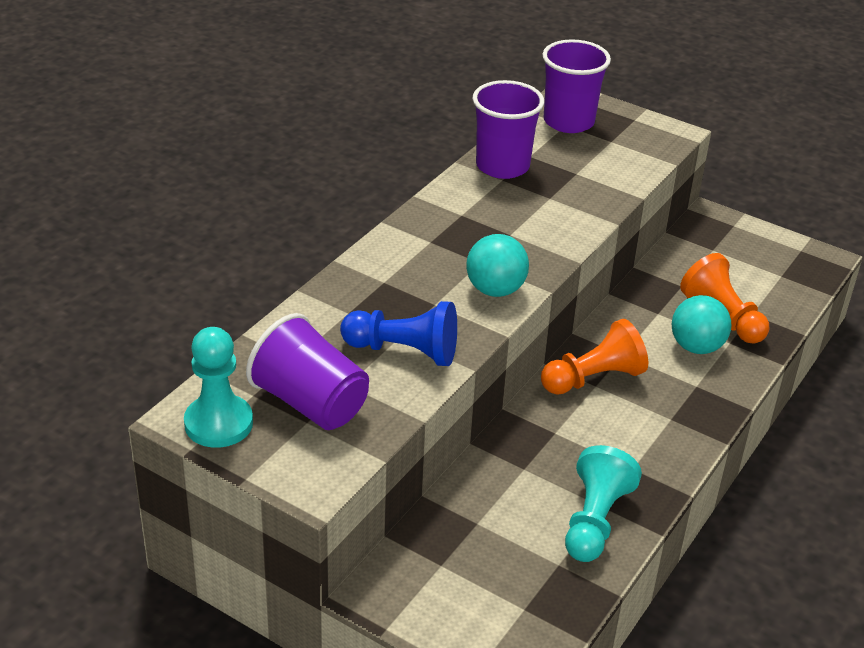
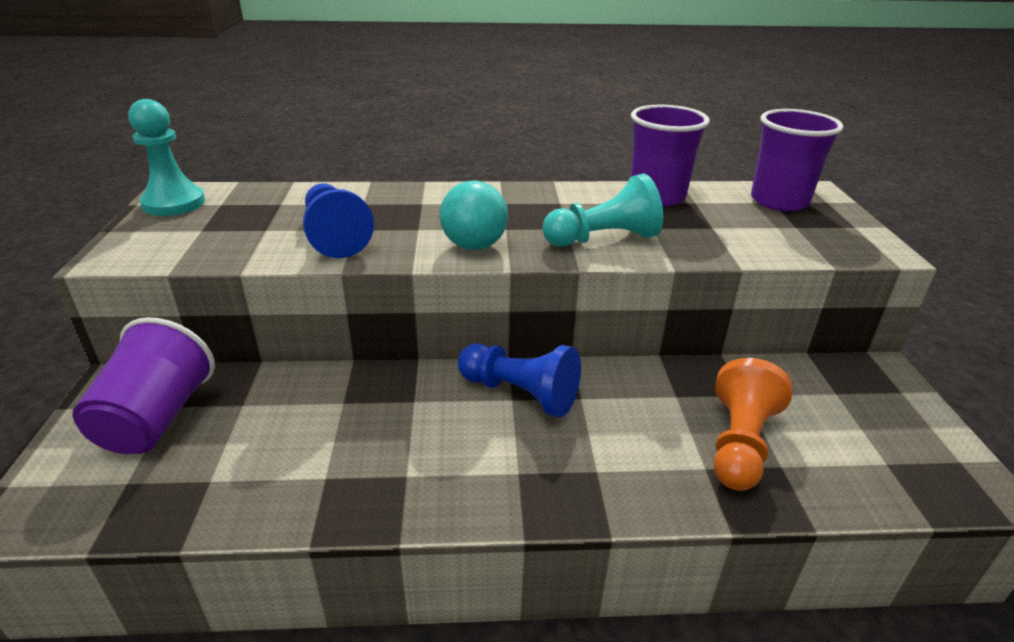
camera: 55 degrees right, 5 degrees down
(310, 403) = (226, 224): purple cup -> purple cup (156, 419)
(593, 378) = (520, 393): orange pawn -> blue pawn
(594, 521) = (296, 480): turquoise pawn -> turquoise pawn (603, 239)
(696, 347) = (661, 444): turquoise ball -> none

